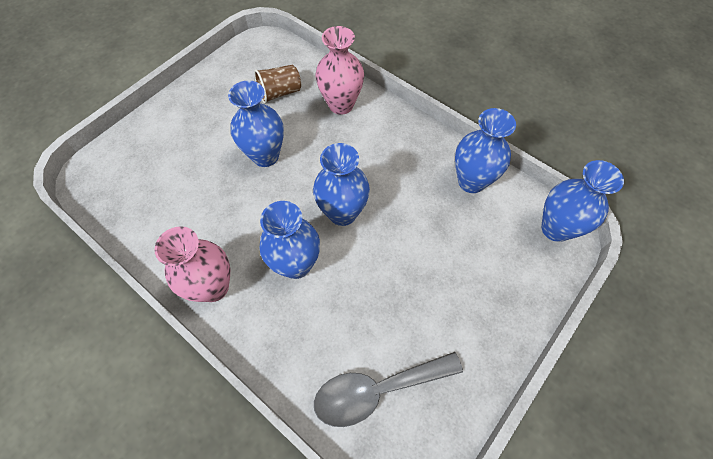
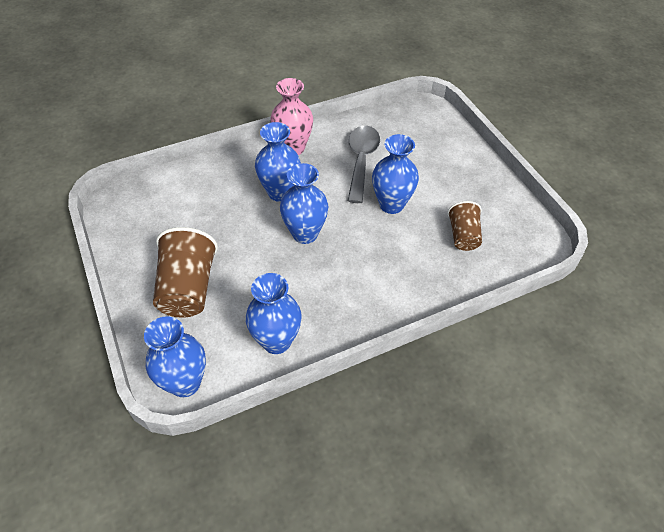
camera: 115 degrees right, 10 degrees down
(341, 105) = (425, 277): pink vase -> none
(377, 390) = (164, 203): grey spoon -> grey spoon (361, 161)
(470, 284) = (188, 288): none -> brown cup

